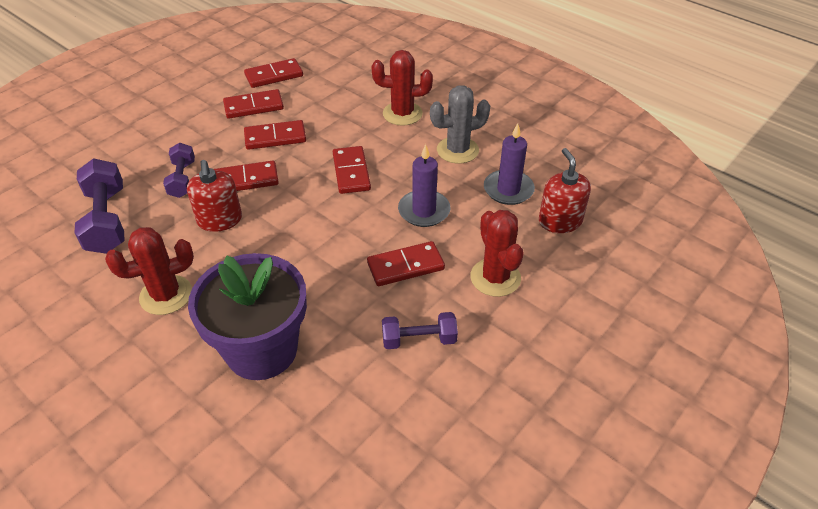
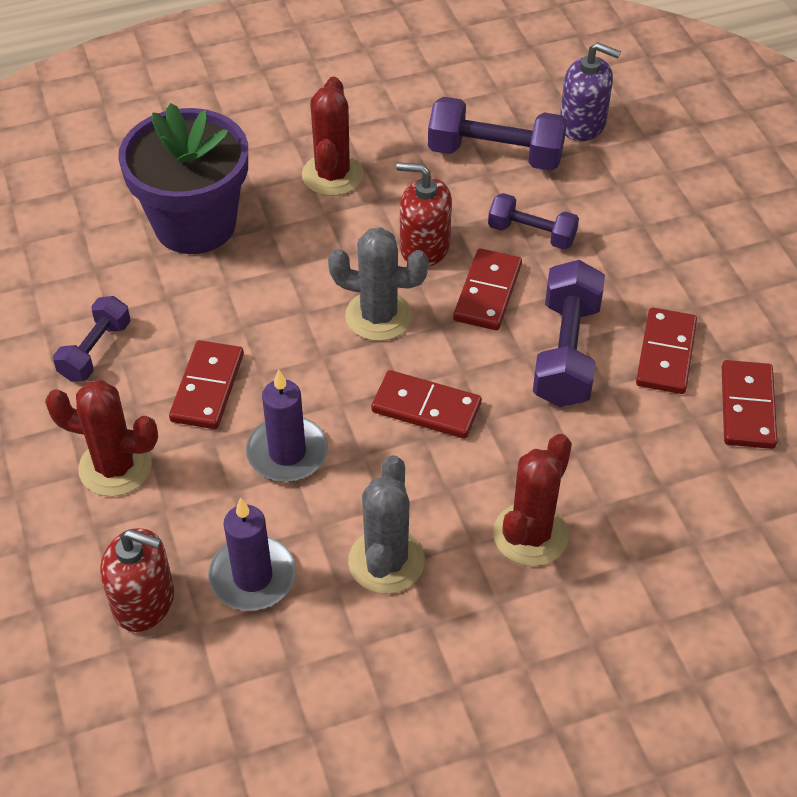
camera: 120 degrees right, 5 degrees up
(56, 191) = (582, 124): none -> purple soap dispenser
(275, 137) = (566, 353): red domino -> purple dumbbell
(294, 216) = (378, 316): none -> grey cactus

